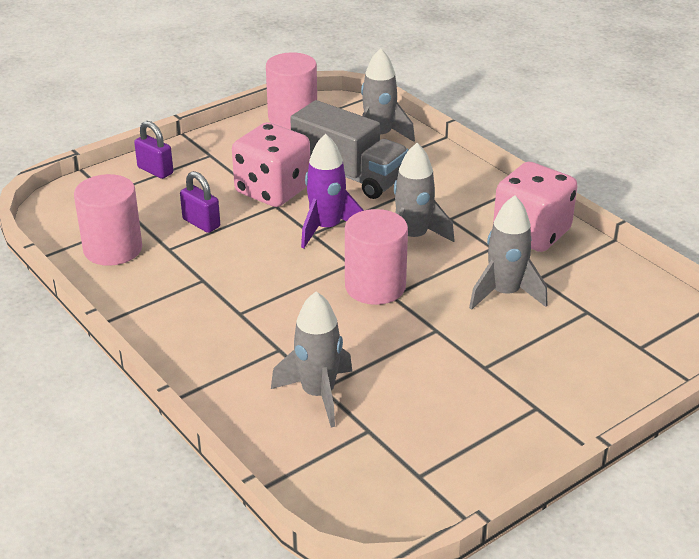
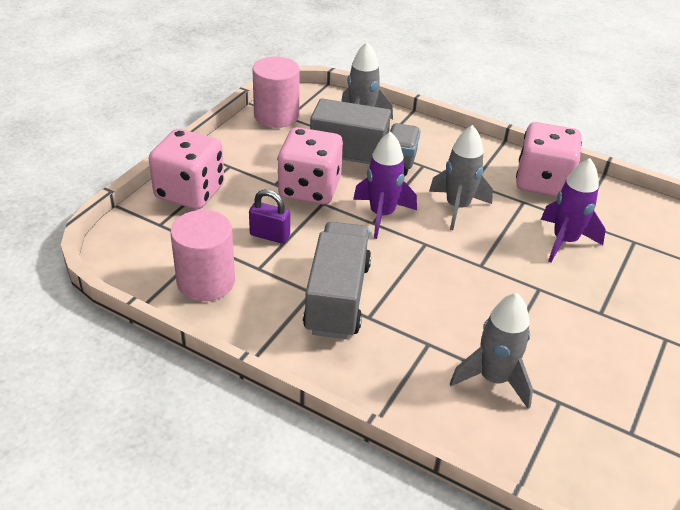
camera: 25 degrees left, 5 degrees up
(155, 170) = (190, 192): purple padlock -> pink dice
(223, 290) = (337, 297): none -> grey truck
(375, 286) = (461, 260): pink cylinder -> none
(505, 293) = (564, 241): grey rocket -> purple rocket

